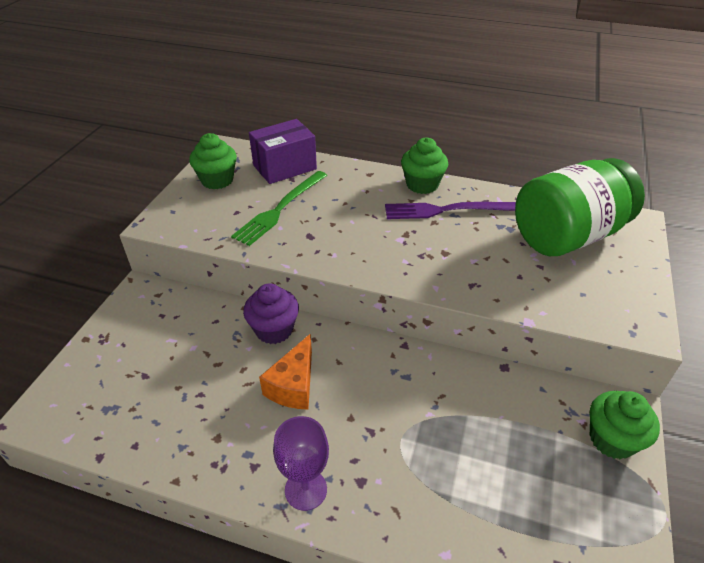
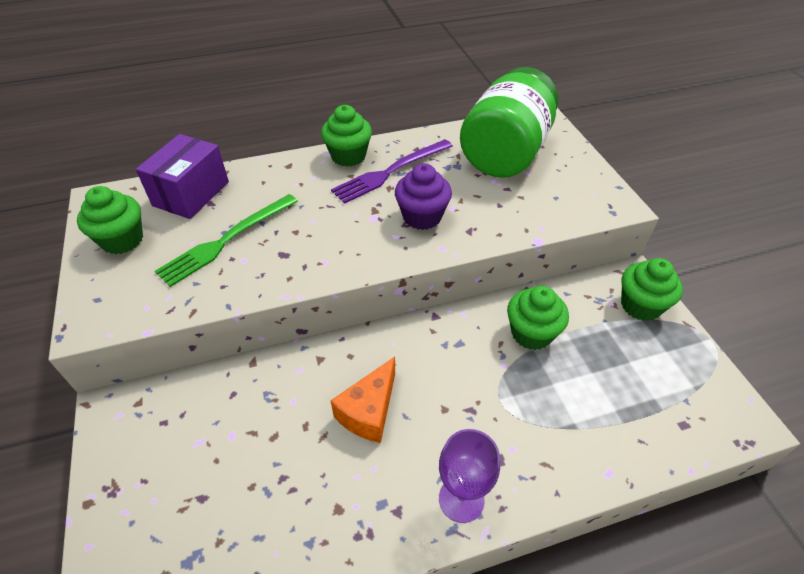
camera: 35 degrees left, 5 degrees up
(274, 330) = (303, 369): purple cupcake -> purple cupcake (422, 217)
(280, 209) = (226, 240): green fork -> green fork turned 45 degrees clockwise
(293, 385) = (369, 411): orange cheese -> orange cheese turned 45 degrees clockwise
(477, 403) = (531, 333): none -> green cupcake

